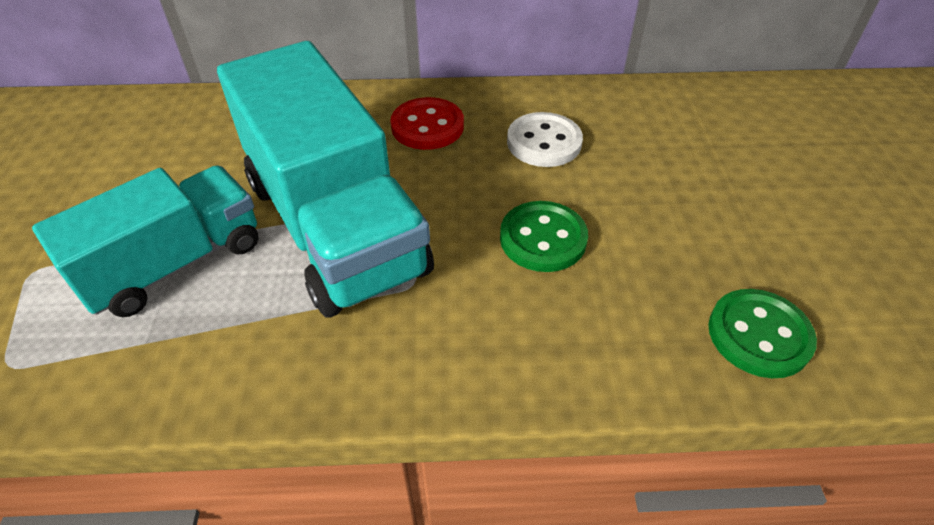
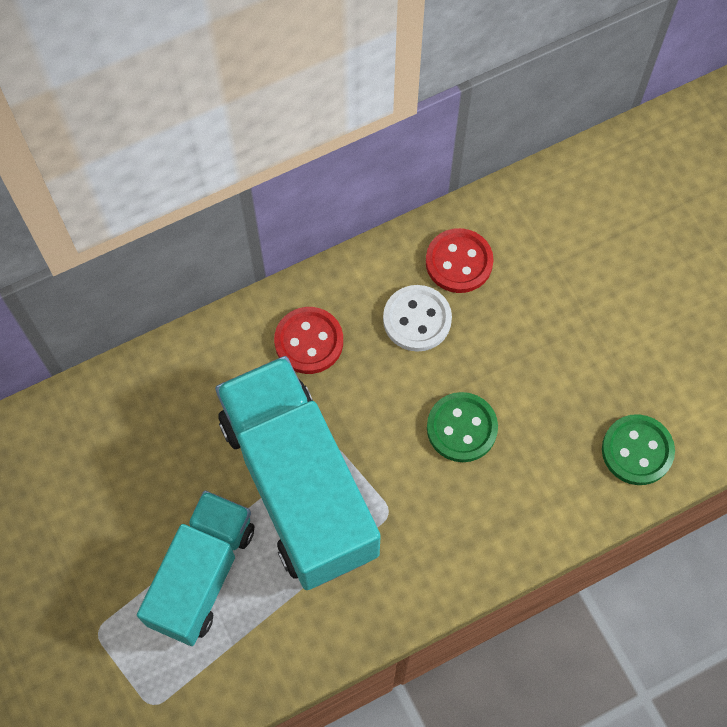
camera: 25 degrees left, 20 degrees up
(335, 226) = (299, 486): turquoise truck -> turquoise truck turned 150 degrees counterclockwise
(610, 117) = (459, 262): none -> red button

